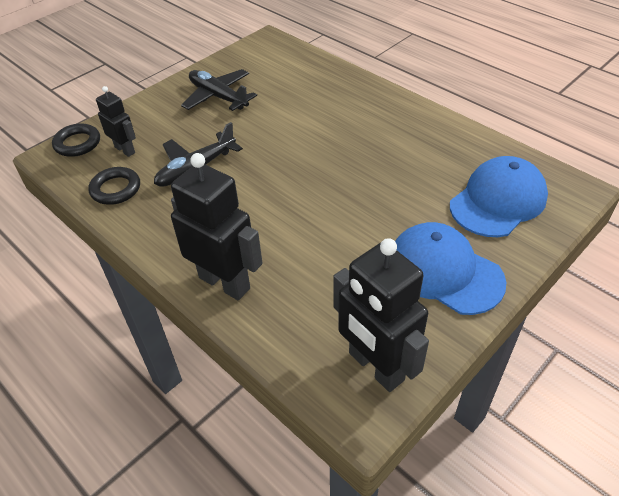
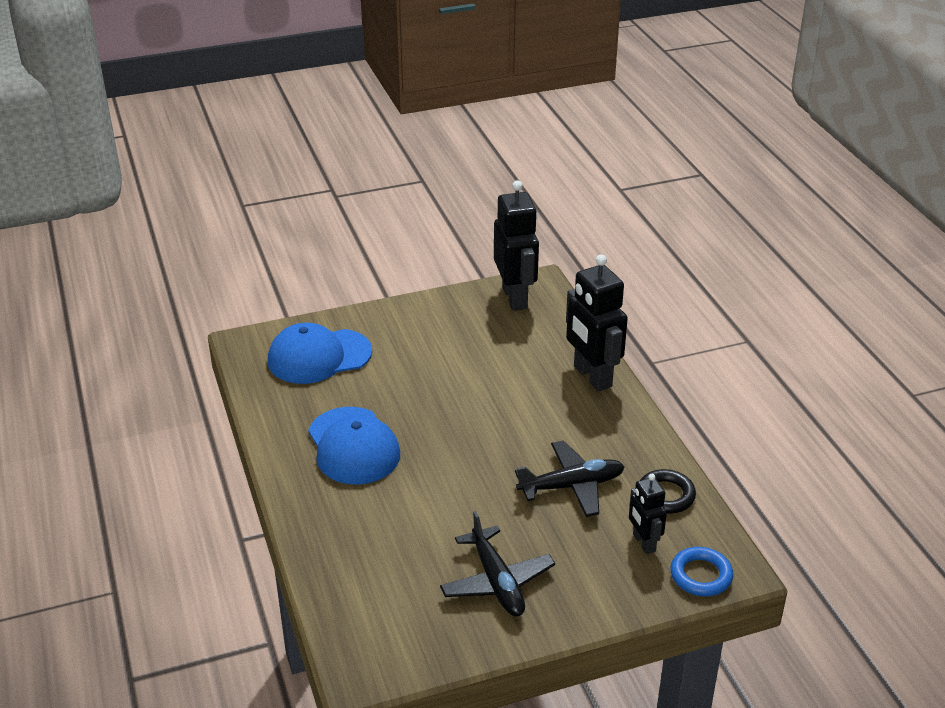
camera: 155 degrees left, 10 degrees down
(77, 143) = (701, 575): black ring -> blue ring
(444, 271) = (417, 328): blue cap -> blue cap (353, 446)

